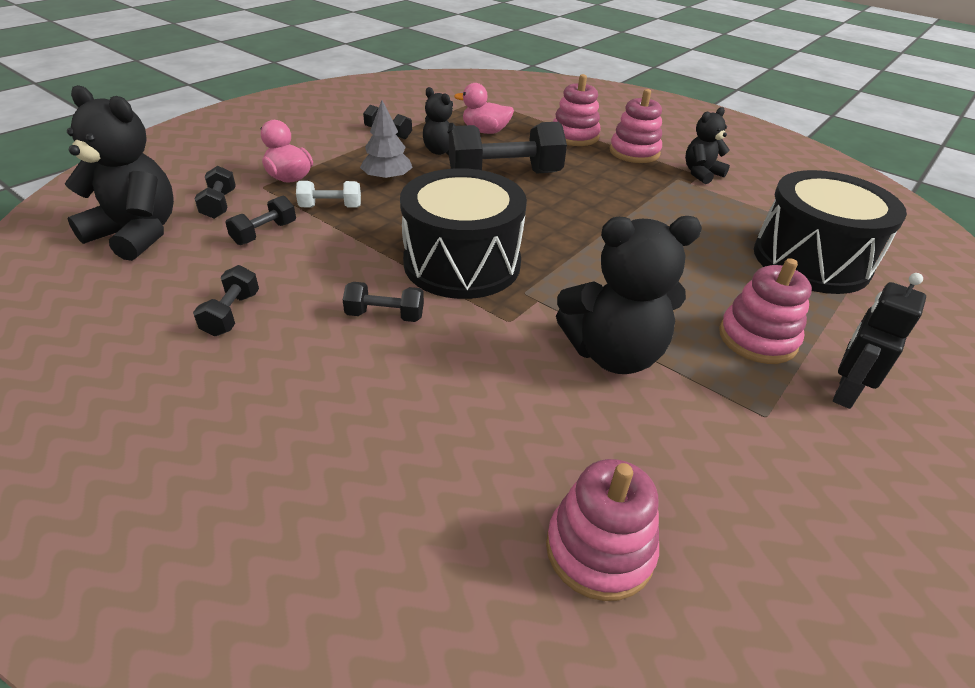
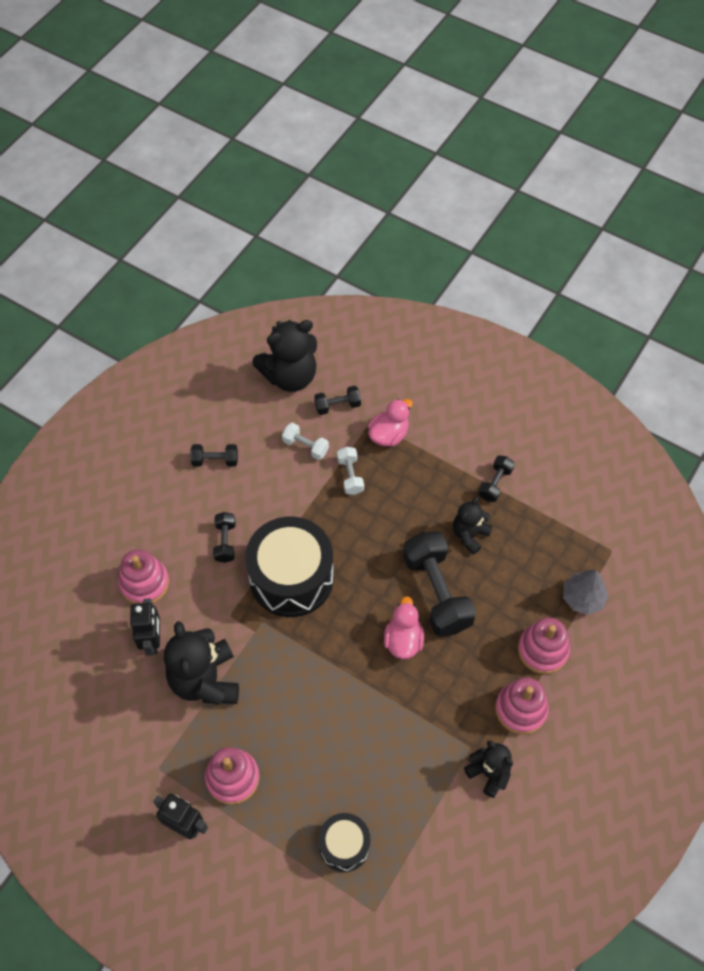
camera: 85 degrees right, 20 degrees up
(137, 234) = (290, 376): black teddy bear -> black teddy bear turned 45 degrees clockwise
(264, 233) = (305, 446): black dumbbell -> white dumbbell
(387, 179) = (405, 503): grey tree -> grey tree (583, 598)
(485, 131) = (526, 565): pink duck -> pink duck (403, 640)
(544, 410) = (152, 641): none -> black robot
(599, 549) = (65, 670): pink stacking toy -> pink stacking toy (144, 583)
(811, 260) = (344, 845): black drum -> black drum, size x0.54

